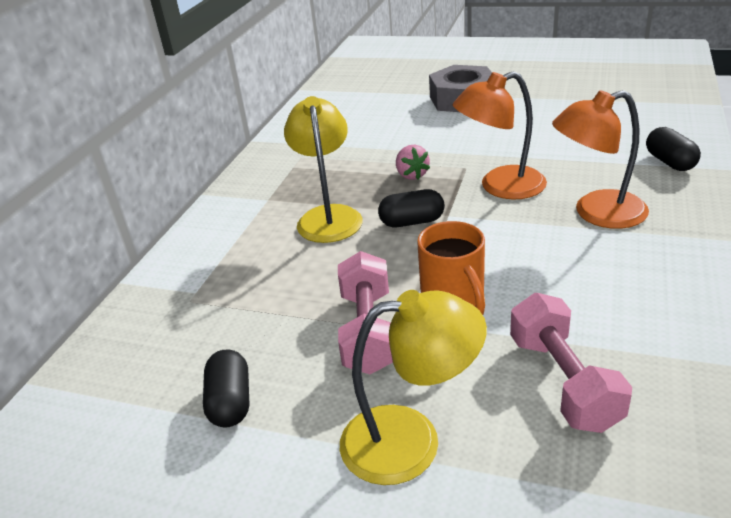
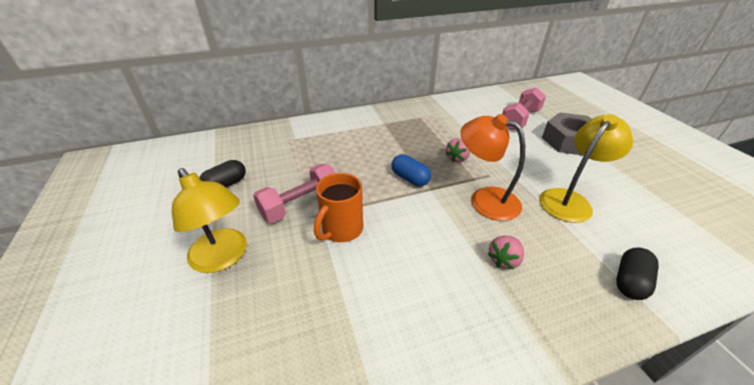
camera: 50 degrees right, 5 degrees up
(328, 216) = (387, 148): yellow lamp -> yellow lamp (569, 200)
(412, 222) = (410, 178): black capsule -> blue capsule
(563, 382) = (302, 308): pink dumbbell -> pink dumbbell (520, 119)
(596, 213) = (504, 260): orange lamp -> pink strawberry

